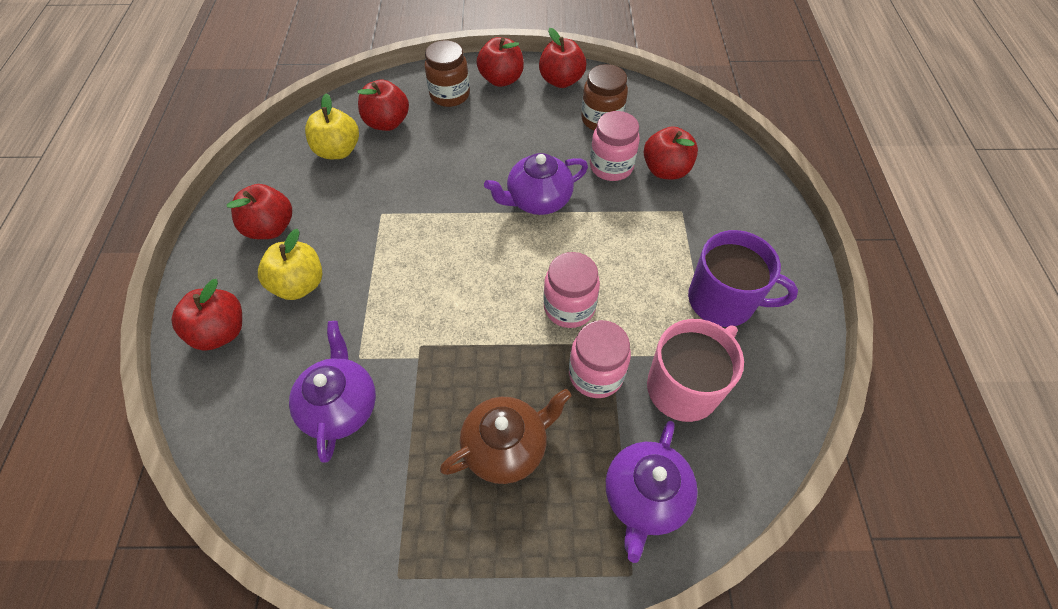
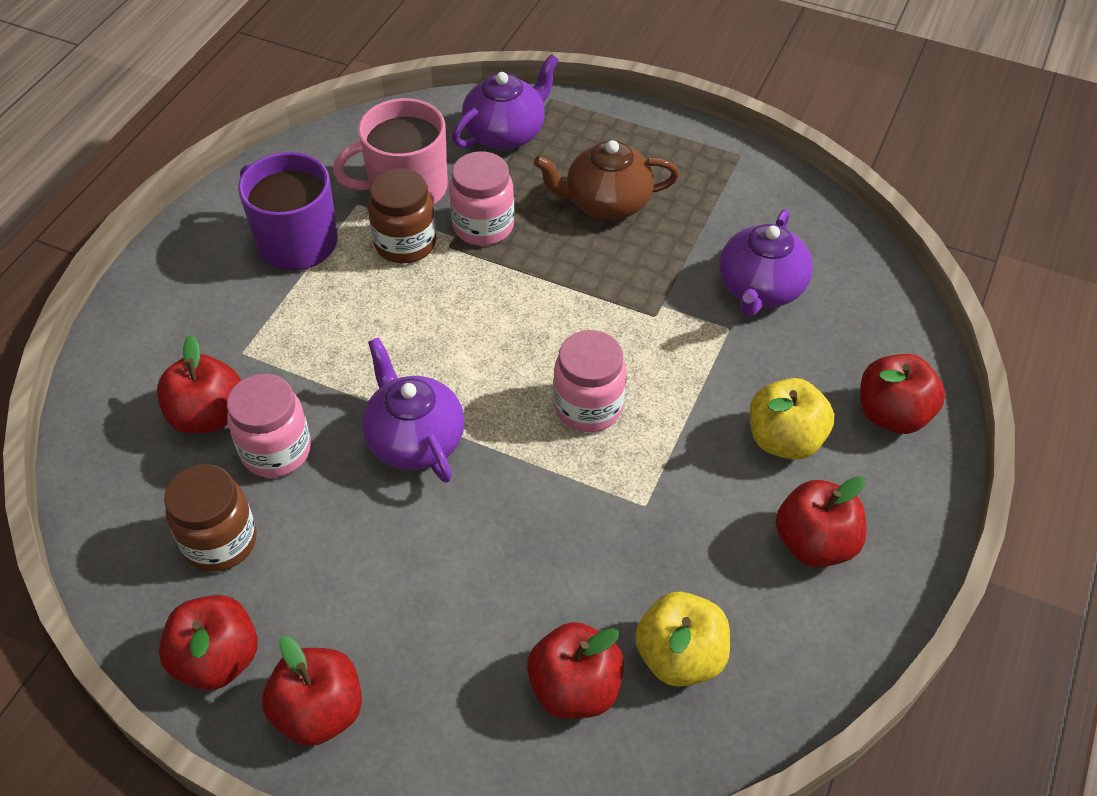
camera: 155 degrees left, 5 degrees down
(450, 95) = (434, 711): brown jar -> brown jar (405, 243)
(538, 200) = (414, 439): purple teapot -> purple teapot turned 120 degrees counterclockwise
(569, 307) = (467, 294): pink jar -> pink jar (588, 407)

